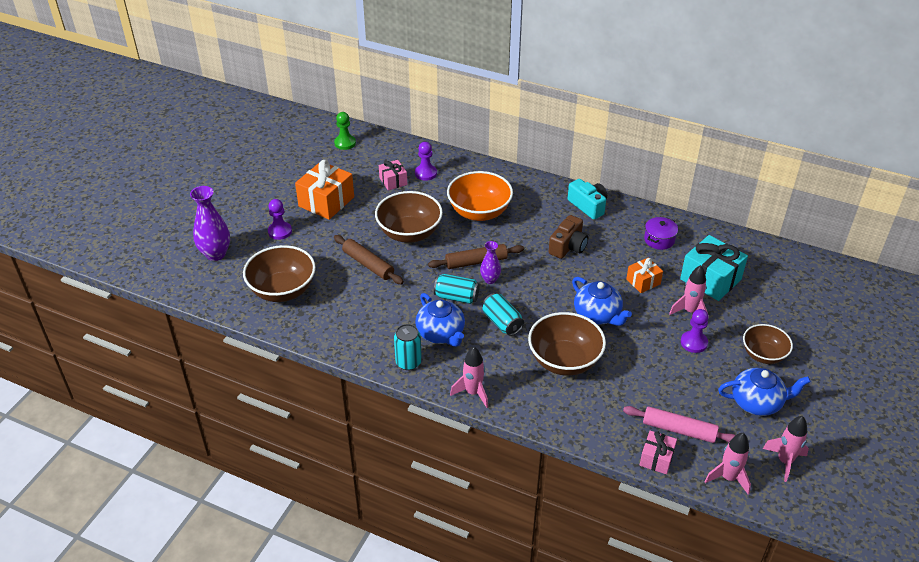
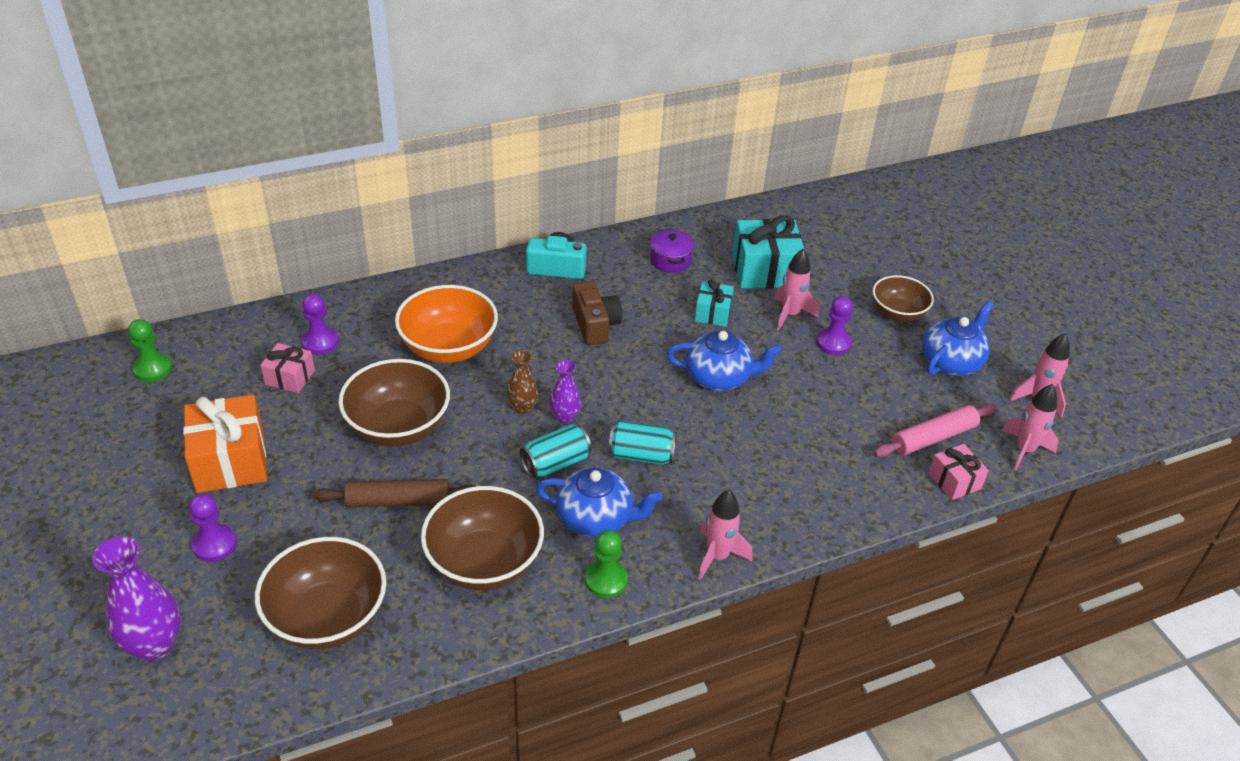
camera: 50 degrees left, 0 degrees up
(408, 362) = (606, 580): turquoise can -> green pawn
(476, 262) = (522, 407): brown rolling pin -> brown vase
(564, 361) = (753, 449): brown bowl -> brown bowl (484, 563)
(643, 281) = (712, 313): orange gift -> turquoise gift

